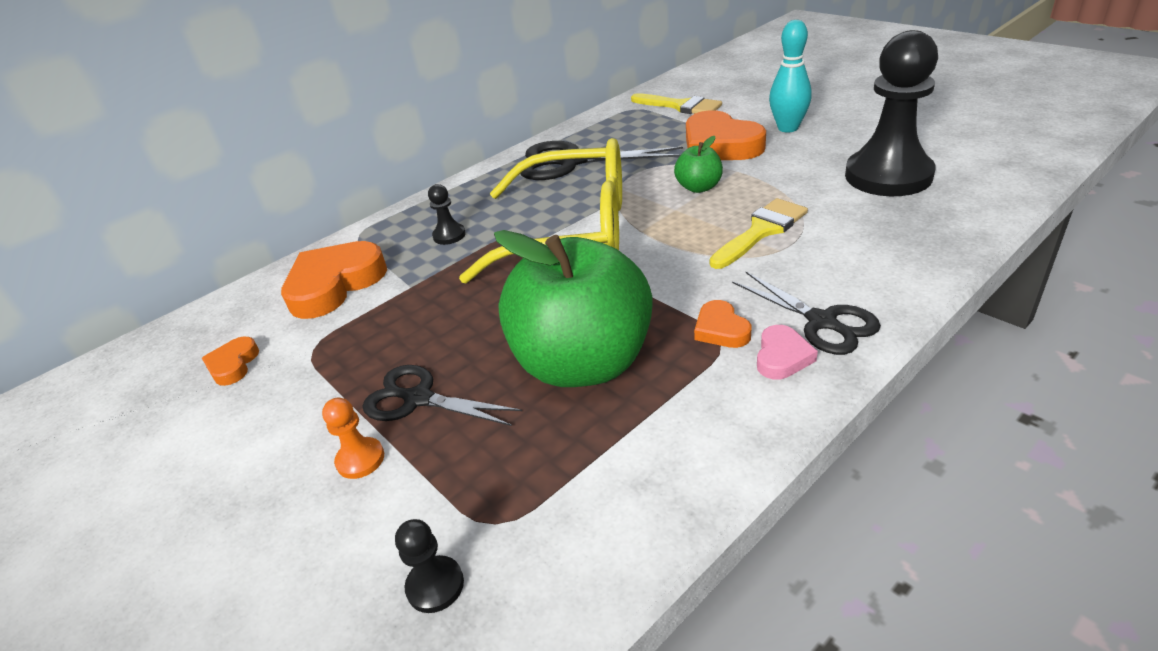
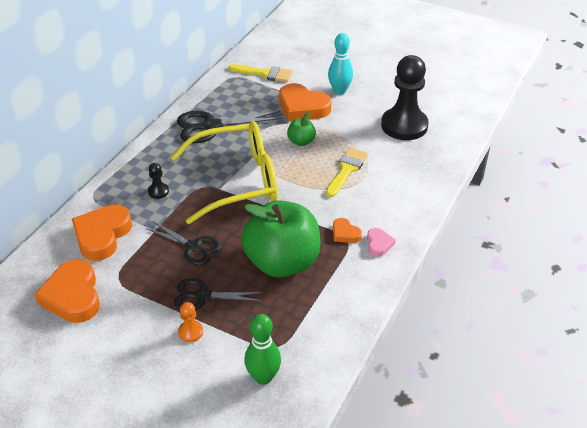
camera: 25 degrees left, 5 degrees up
(233, 365) = (73, 296): orange heart -> orange heart, size x2.03
(435, 585) = (263, 377): black pawn -> green bowling pin
(821, 322) = (392, 222): black scissors -> black scissors (193, 247)

